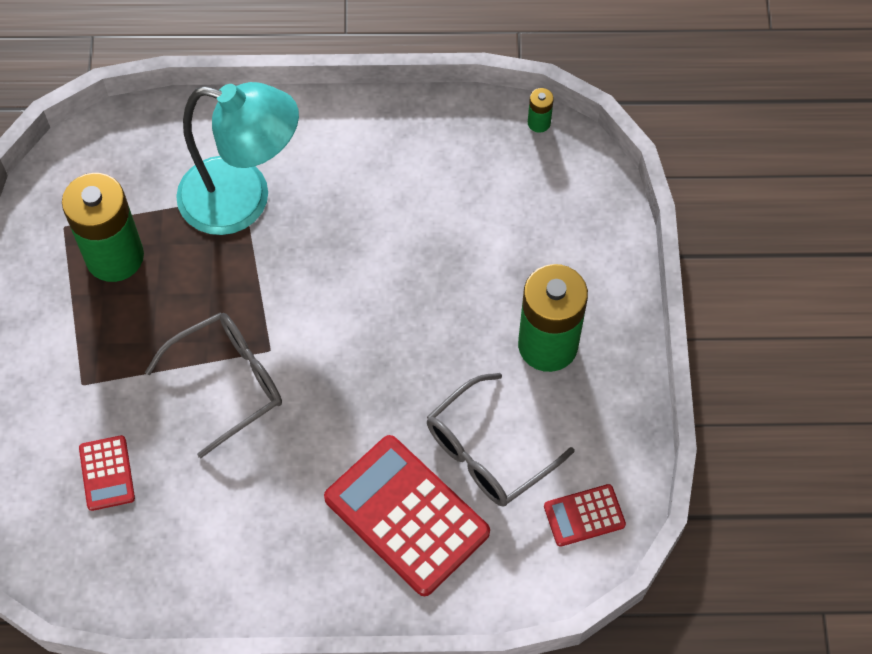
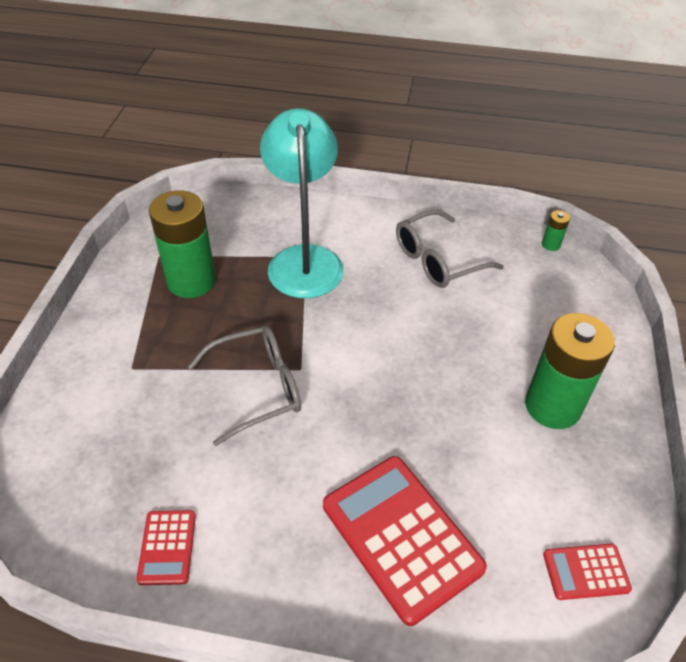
camera: 10 degrees right, 15 degrees down
(107, 473) = (127, 444): red calculator -> red calculator (167, 547)
(243, 200) = (304, 259): turquoise lamp -> turquoise lamp turned 120 degrees counterclockwise
(488, 452) = (489, 490): grey glasses -> grey glasses (438, 260)

